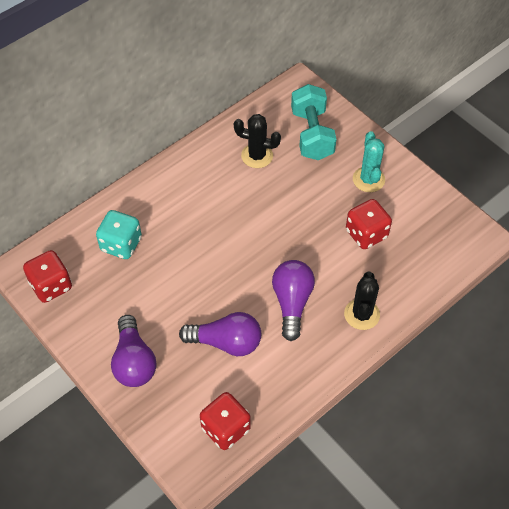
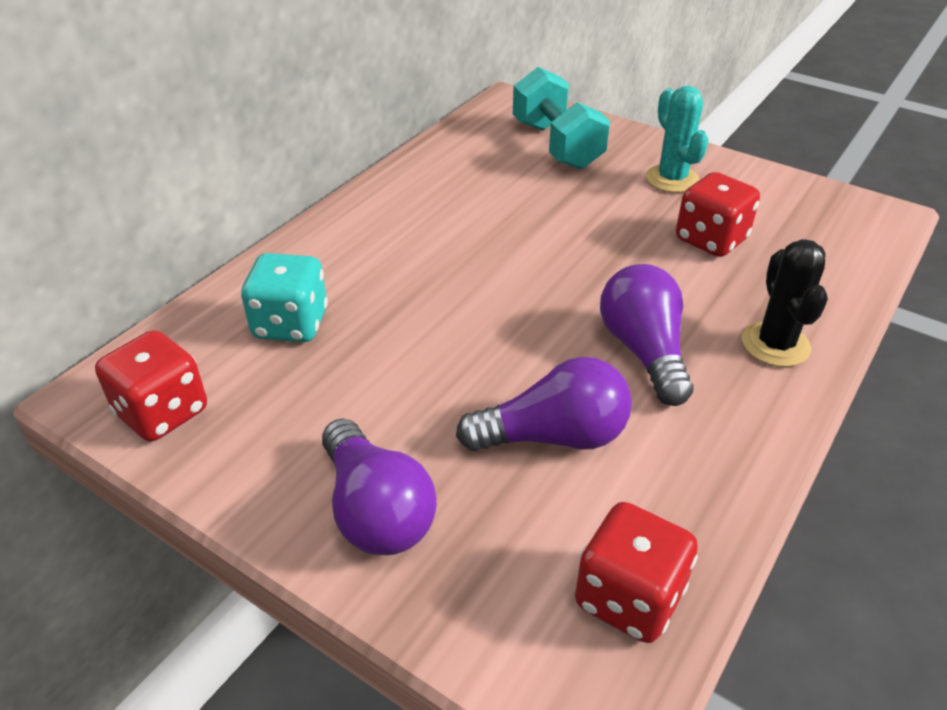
camera: 15 degrees left, 15 degrees down
(257, 156) = (484, 179): black cactus -> none

